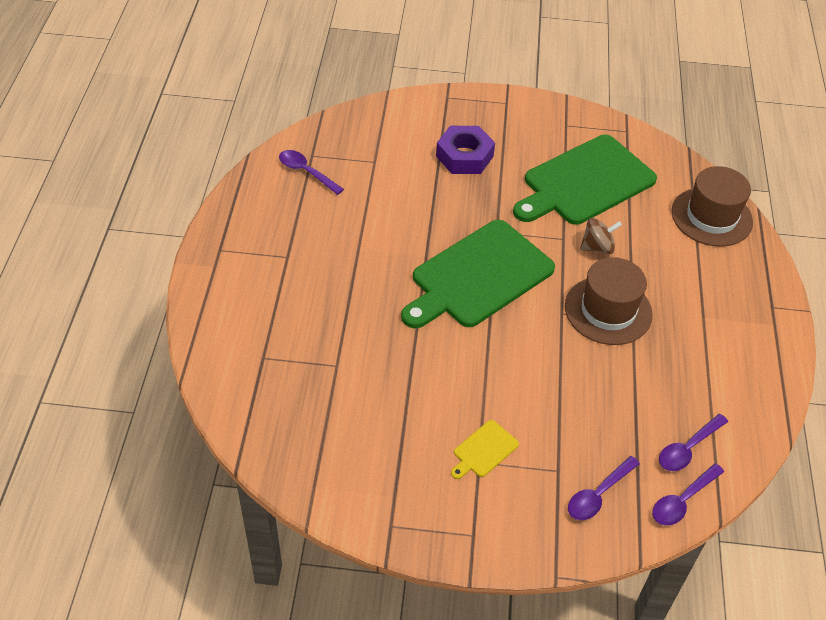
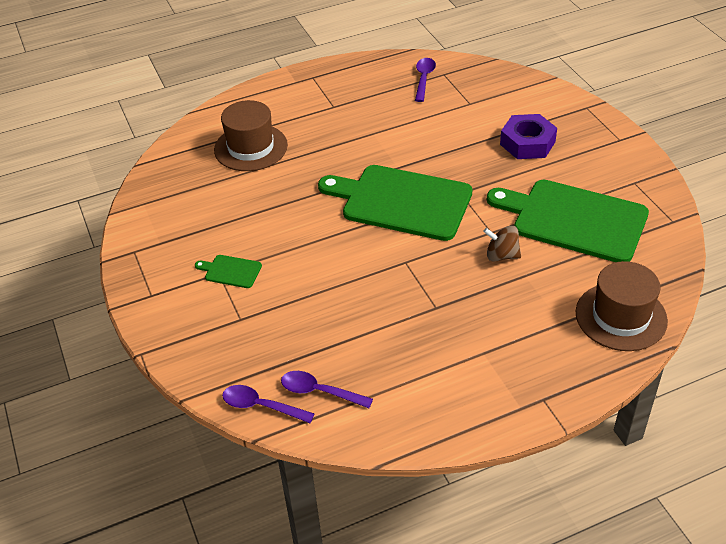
camera: 65 degrees right, 5 degrees down
(484, 450) = (231, 271): yellow cutting board -> green cutting board
(597, 247) = (501, 255): brown spinning top -> brown spinning top turned 150 degrees clockwise
(598, 495) = (232, 351): purple spoon -> none
(608, 310) = (433, 288): brown hat -> brown hat (251, 147)

